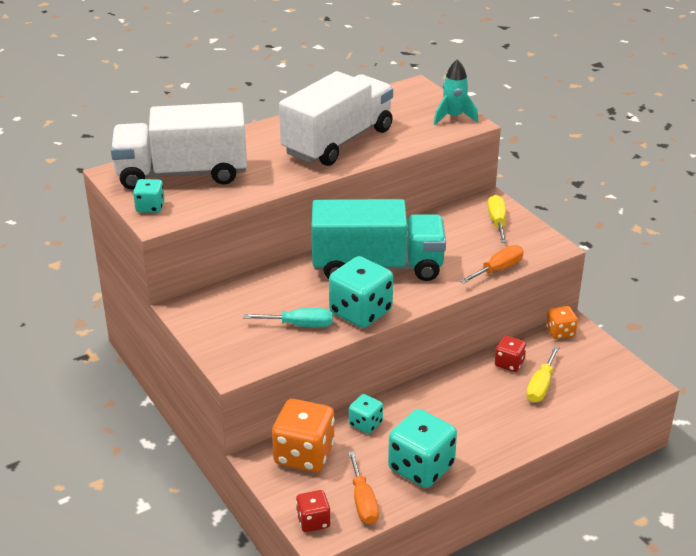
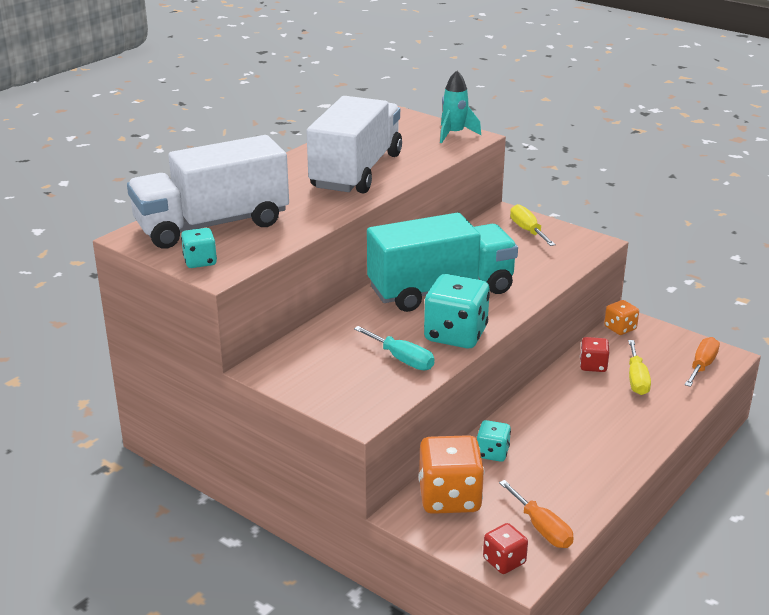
camera: 20 degrees left, 5 degrees down
(300, 325) = (402, 359): turquoise screwdriver -> turquoise screwdriver turned 60 degrees clockwise
(421, 467) = (576, 481): turquoise dice -> none
(498, 269) = (560, 271): orange screwdriver -> orange screwdriver (702, 366)

